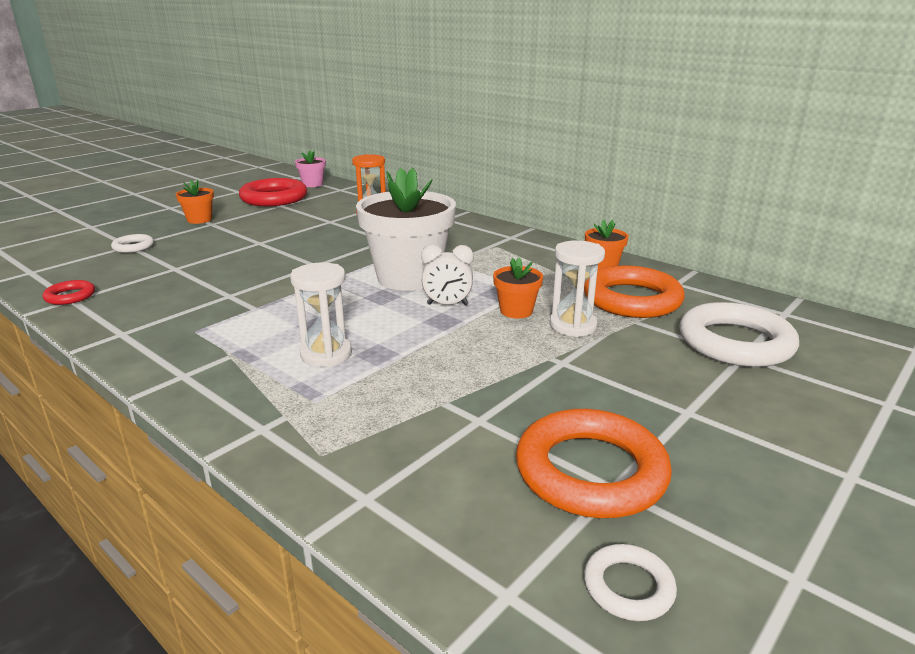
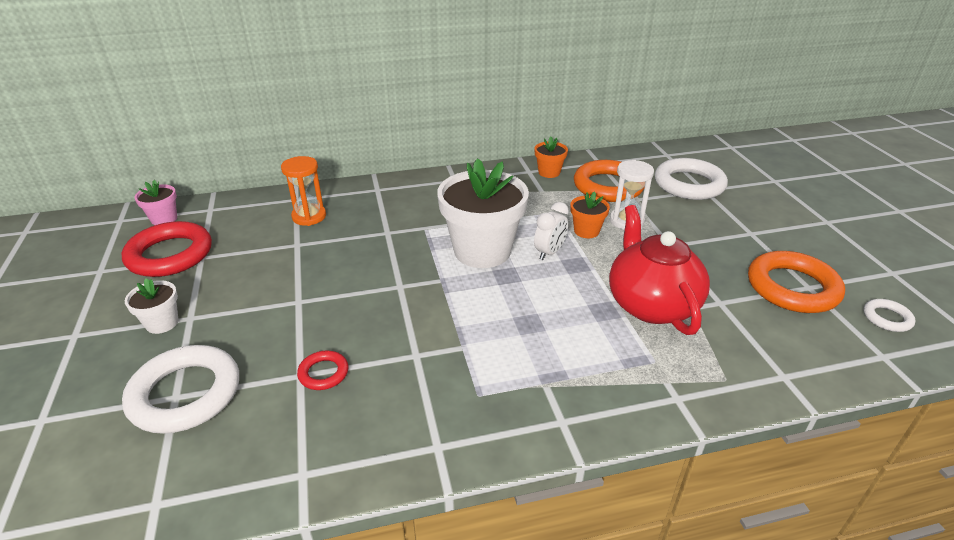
camera: 55 degrees left, 10 degrees up
(70, 296) = (290, 474): red ring -> red ring (323, 373)
(133, 247) = (185, 394): white ring -> white ring, size x2.08
(199, 220) = (162, 323): orange flower pot -> white flower pot
(326, 354) = (585, 334): white hourglass -> none
(420, 376) = (651, 304): none -> red teapot

